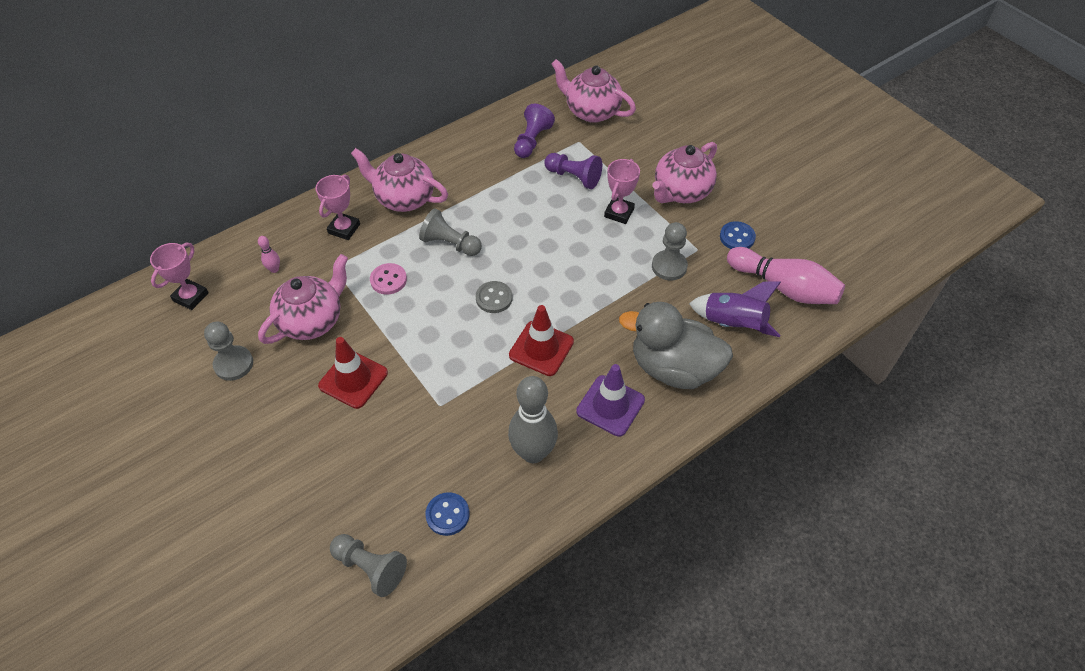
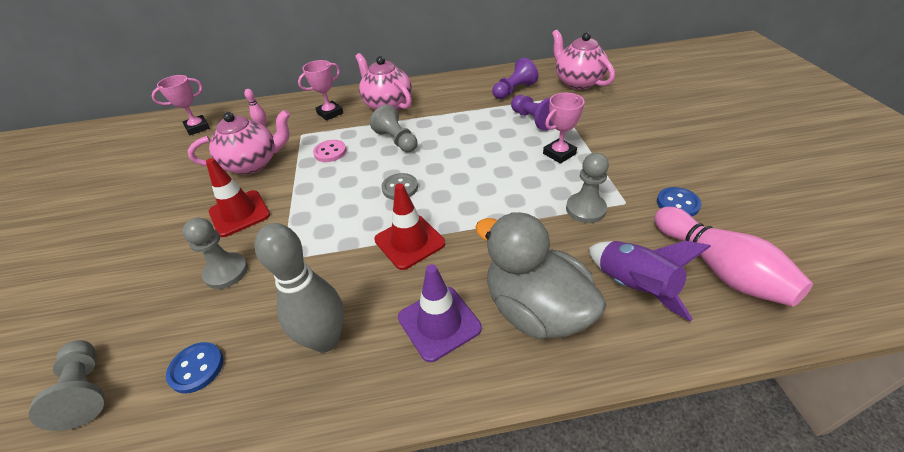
camera: 30 degrees right, 10 degrees down
(233, 364) = (176, 176): grey pawn -> grey pawn (226, 272)
(681, 192) = (632, 152): pink teapot -> none

